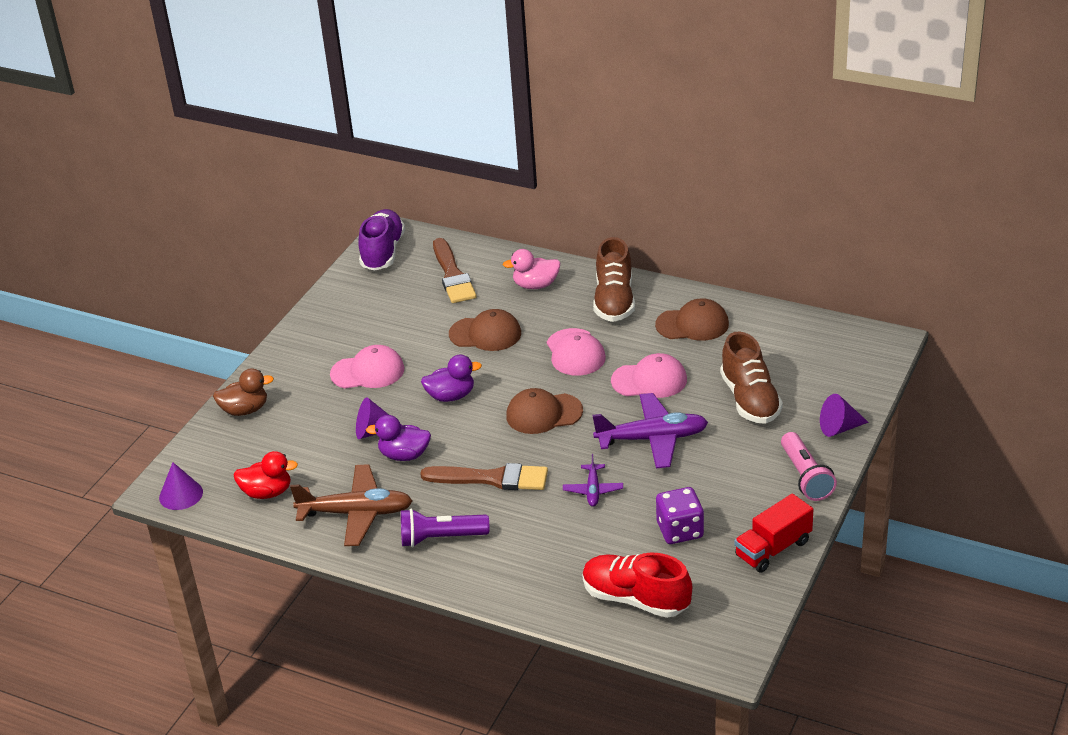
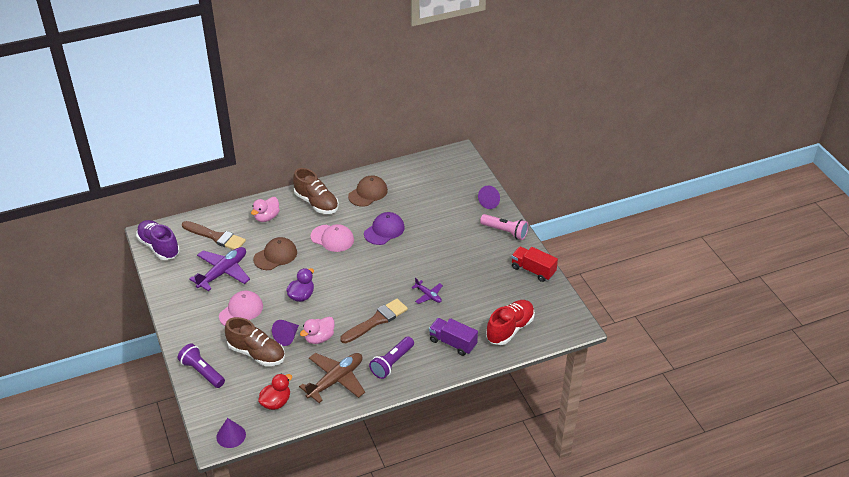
camera: 50 degrees left, 5 degrees up
(245, 410) = (202, 372): brown duck -> purple flashlight
(404, 455) = (319, 338): purple duck -> pink duck
(542, 565) = (452, 343): none -> purple truck
(544, 414) = (358, 276): brown cap -> none
(635, 599) = (510, 329): red shoe -> red shoe turned 150 degrees clockwise
(649, 380) = (384, 230): pink cap -> purple cap
(652, 439) = (422, 256): purple plane -> purple plane (223, 272)
(680, 530) = (487, 288): purple dice -> none
(750, 400) = (439, 212): brown shoe -> brown shoe (256, 353)
(773, 549) = (533, 270): red truck -> red truck turned 120 degrees clockwise

